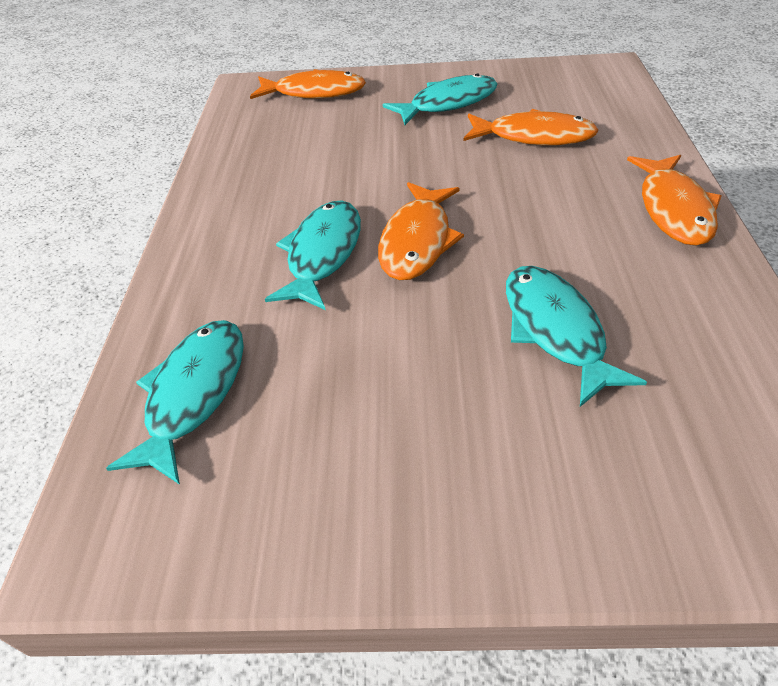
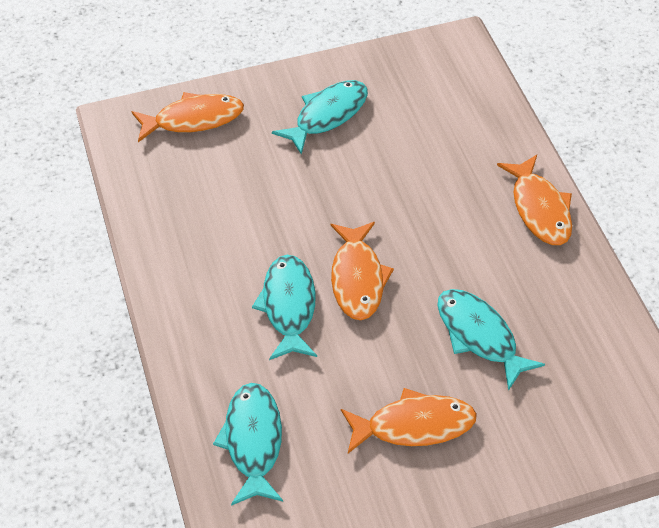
camera: 20 degrees left, 5 degrees up
(533, 136) = (415, 146): orange fish -> orange fish (414, 425)

